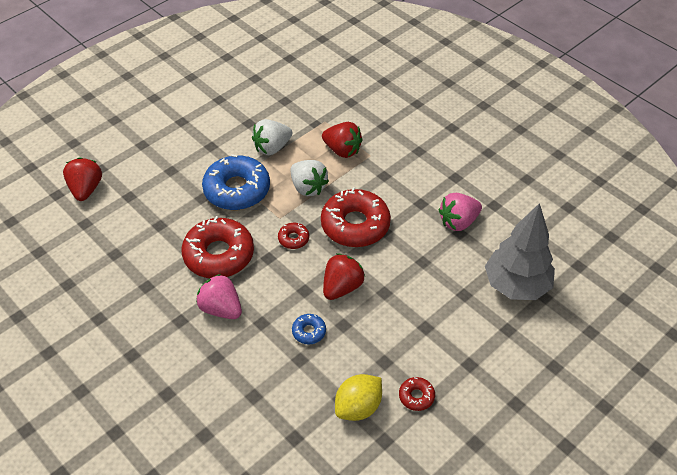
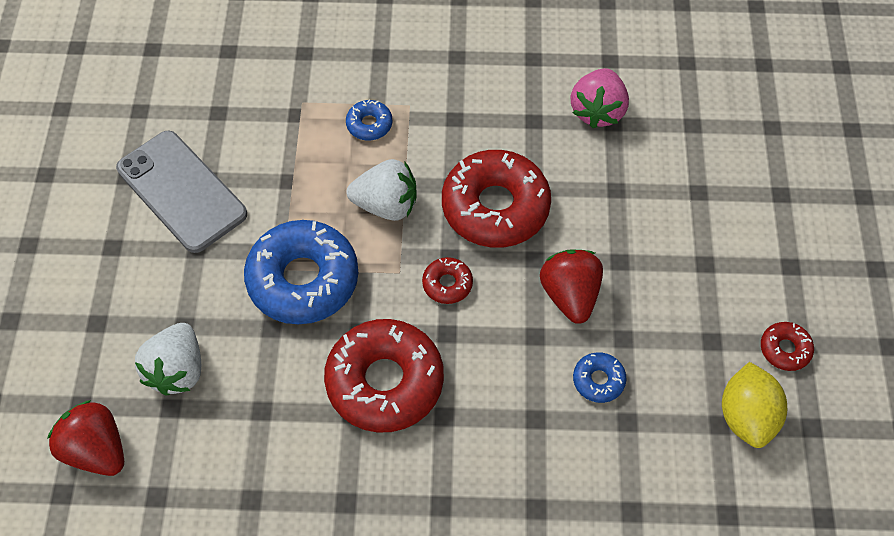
camera: 45 degrees left, 10 degrees up
(221, 308) = (470, 445): pink strawberry -> none
(233, 120) = (182, 191): none -> grey phone
(272, 148) = (279, 188): white strawberry -> white strawberry (177, 370)
(342, 150) = (369, 124): red strawberry -> blue donut
(516, 285) = (734, 138): grey tree -> none

